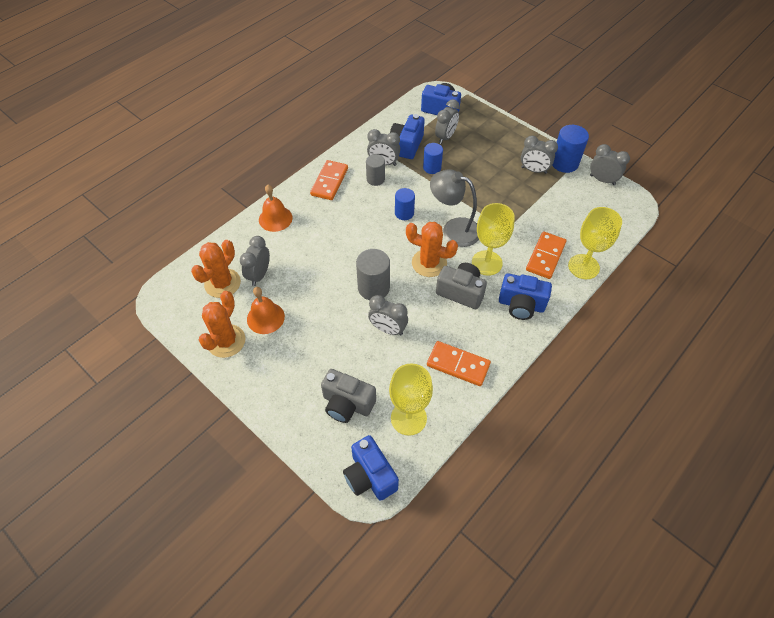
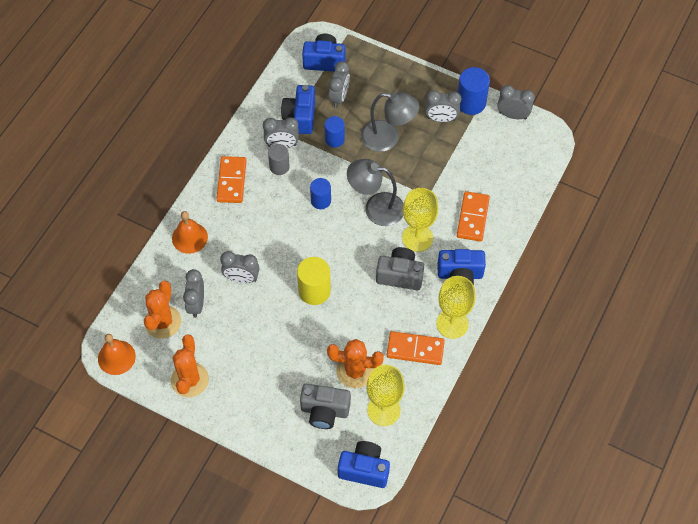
camera: 15 degrees left, 5 degrees up
(265, 318) = (219, 347): orange bell -> orange bell (116, 357)
(370, 476) = (364, 469): blue camera -> blue camera turned 150 degrees clockwise
(373, 288) = (314, 291): grey cylinder -> yellow cylinder
(388, 329) = (340, 330): grey clock -> grey clock (241, 278)
(429, 263) = (361, 251): orange cactus -> orange cactus (355, 371)
(480, 176) = (388, 138): none -> grey lamp
(583, 267) = (511, 220): yellow goblet -> yellow goblet (452, 324)

